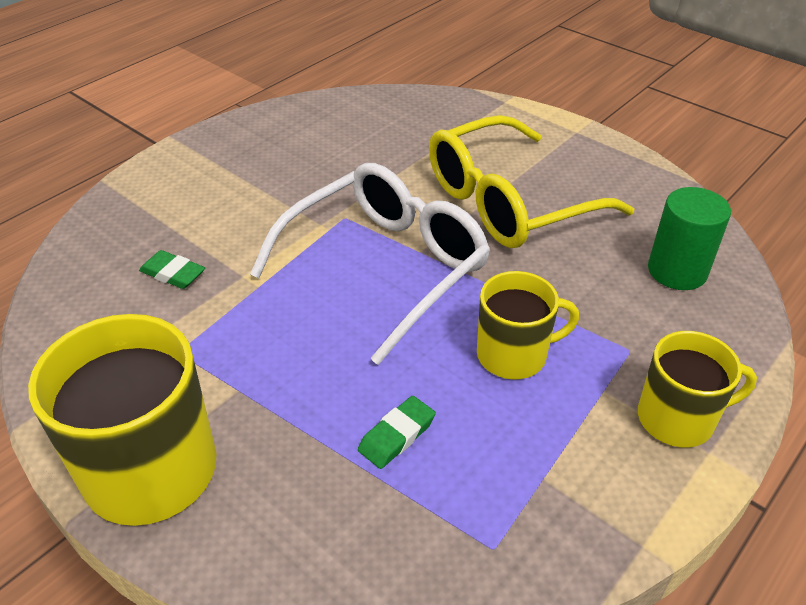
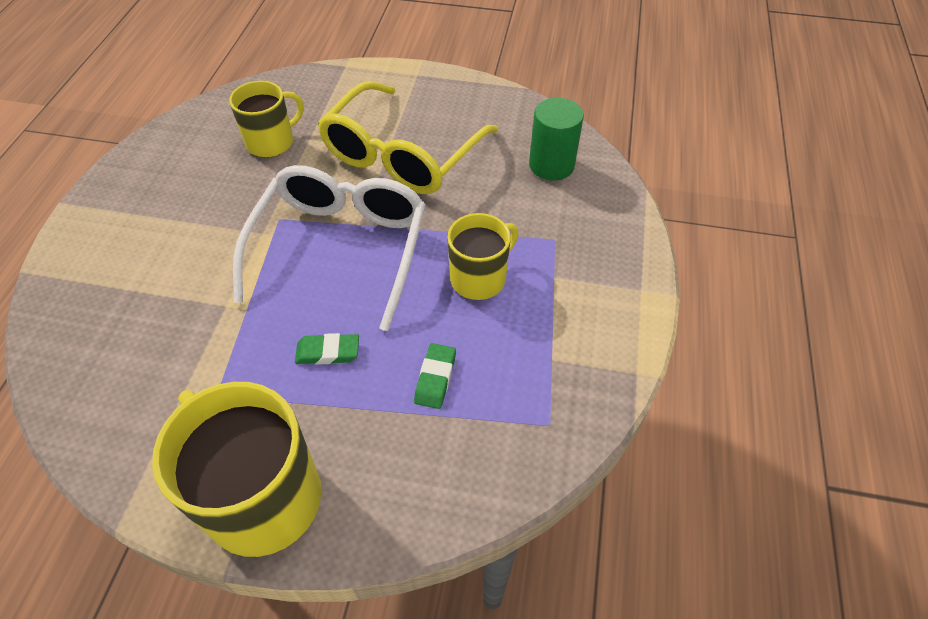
camera: 30 degrees left, 10 degrees up
(173, 274) = (161, 330): green eraser -> green eraser (328, 352)
(678, 418) = (610, 276): yellow mug -> yellow mug (271, 142)

